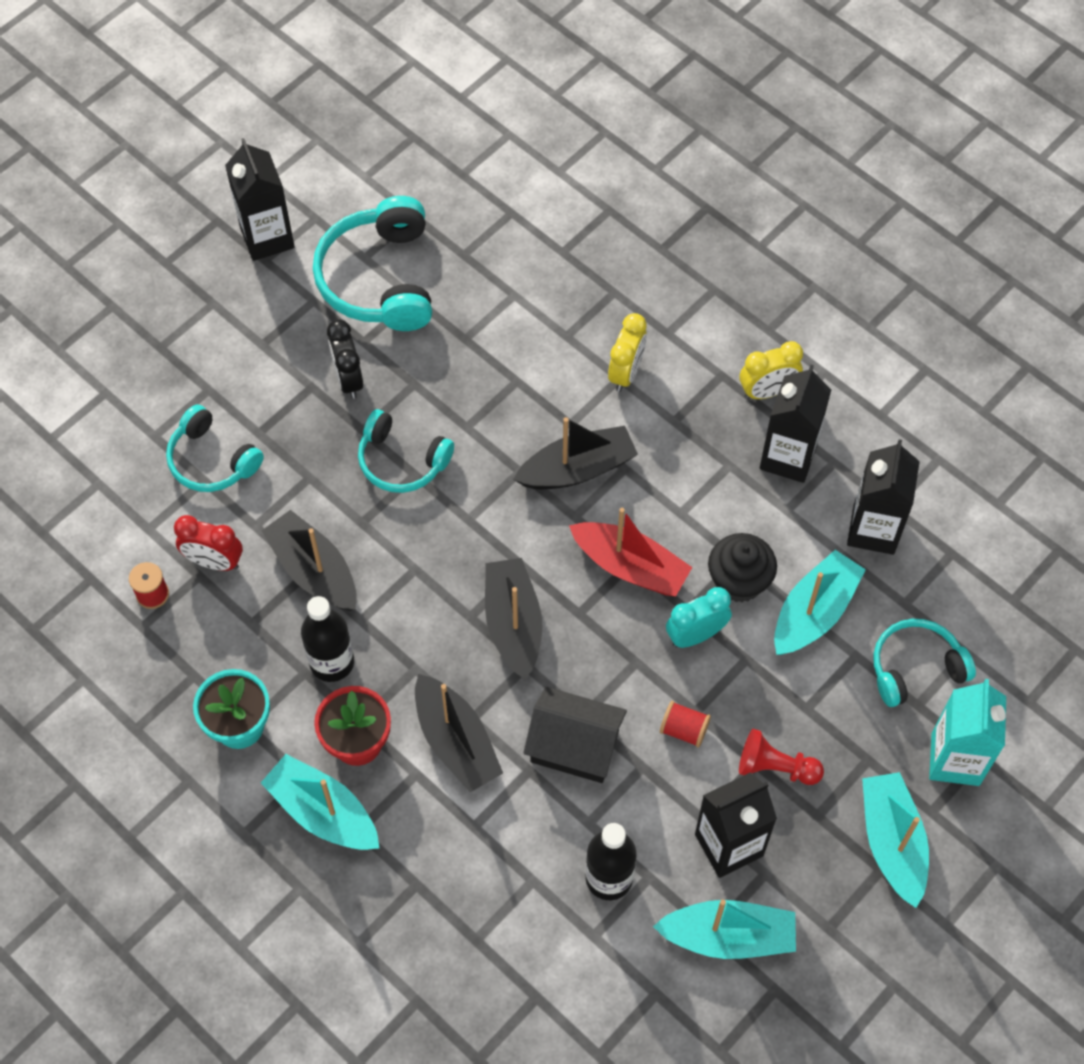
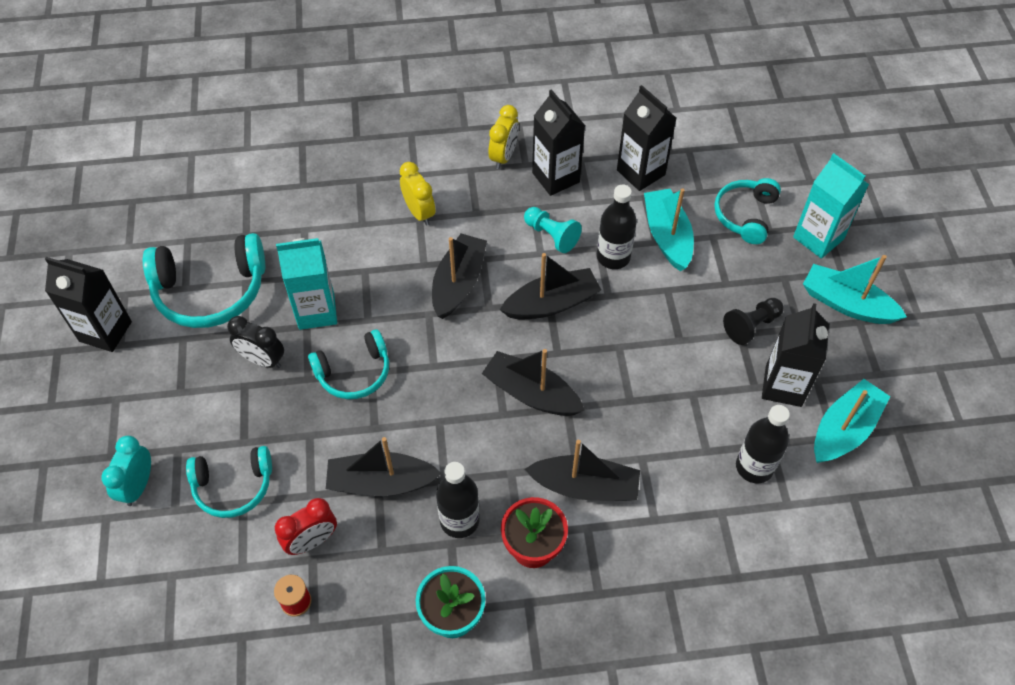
camera: 50 degrees left, 5 degrees down
(323, 812) = (567, 607): turquoise boat -> none
(379, 279) = (210, 291): turquoise headphones -> turquoise headphones turned 45 degrees counterclockwise
(436, 379) = (316, 311): none -> turquoise carton
(574, 747) = (647, 421): black house -> none
(630, 566) = (551, 303): red boat -> black boat
(683, 730) = (686, 354): red spool -> none
(695, 635) = (629, 303): turquoise clock -> turquoise clock (138, 486)
(711, 507) = (551, 235): none -> turquoise pawn
(739, 581) = (613, 257): black cupcake -> black bottle
(775, 767) = (751, 326): red pawn -> black pawn

